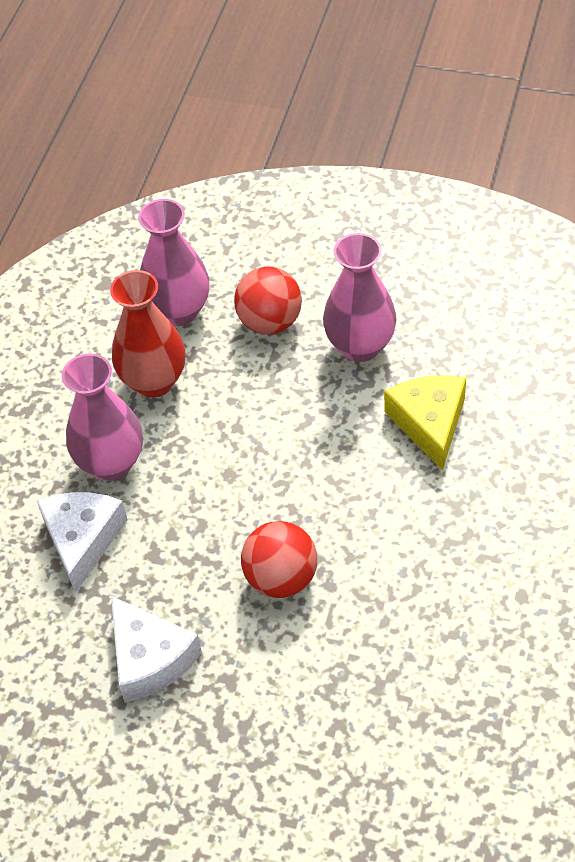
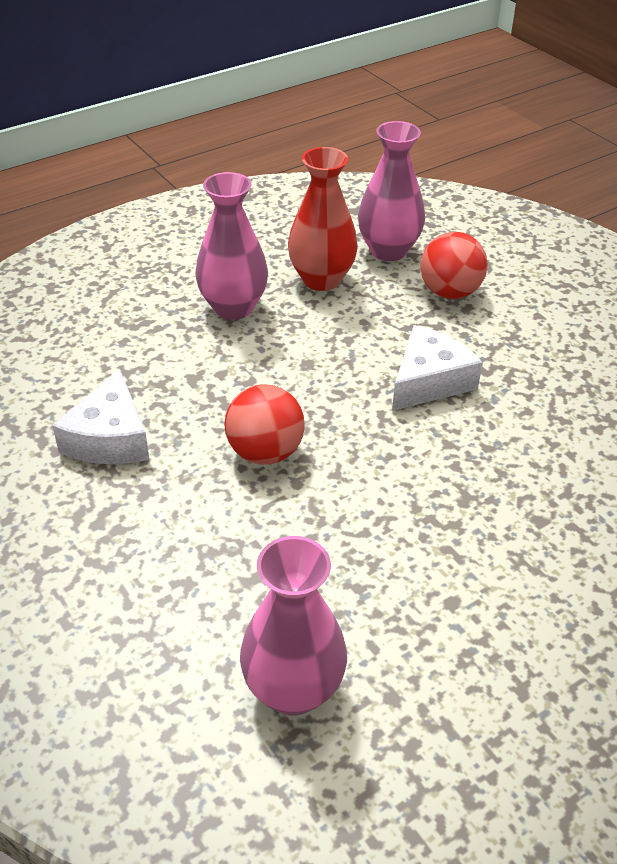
camera: 35 degrees right, 10 degrees down
(82, 539) = (158, 338): white cheese -> white cheese (429, 381)
(360, 346) = (505, 345): pink vase -> pink vase (293, 690)
(429, 423) = (508, 426): yellow cheese -> none

